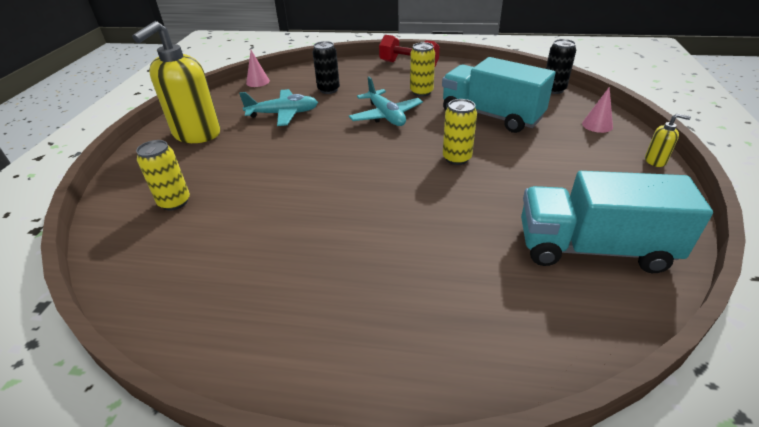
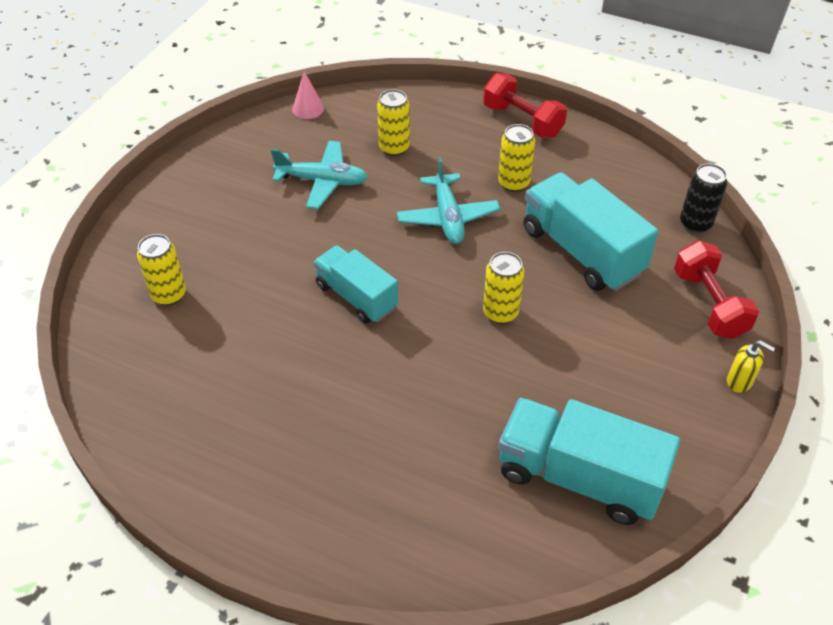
camera: 15 degrees right, 10 degrees up
(196, 134) = (211, 191): yellow soap dispenser -> none
(328, 90) = (394, 148): black can -> yellow can
(339, 171) = (356, 297): none -> turquoise truck
(597, 125) = (709, 304): pink cone -> red dumbbell

